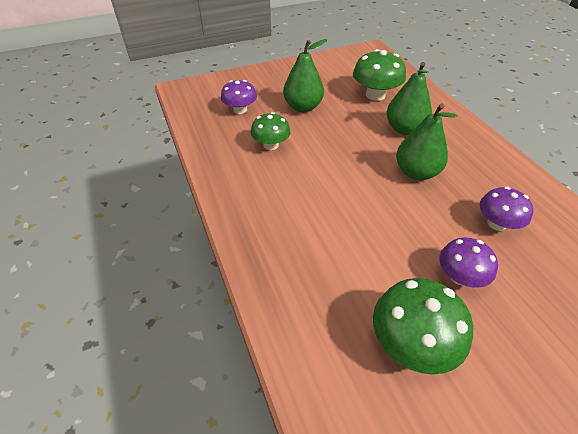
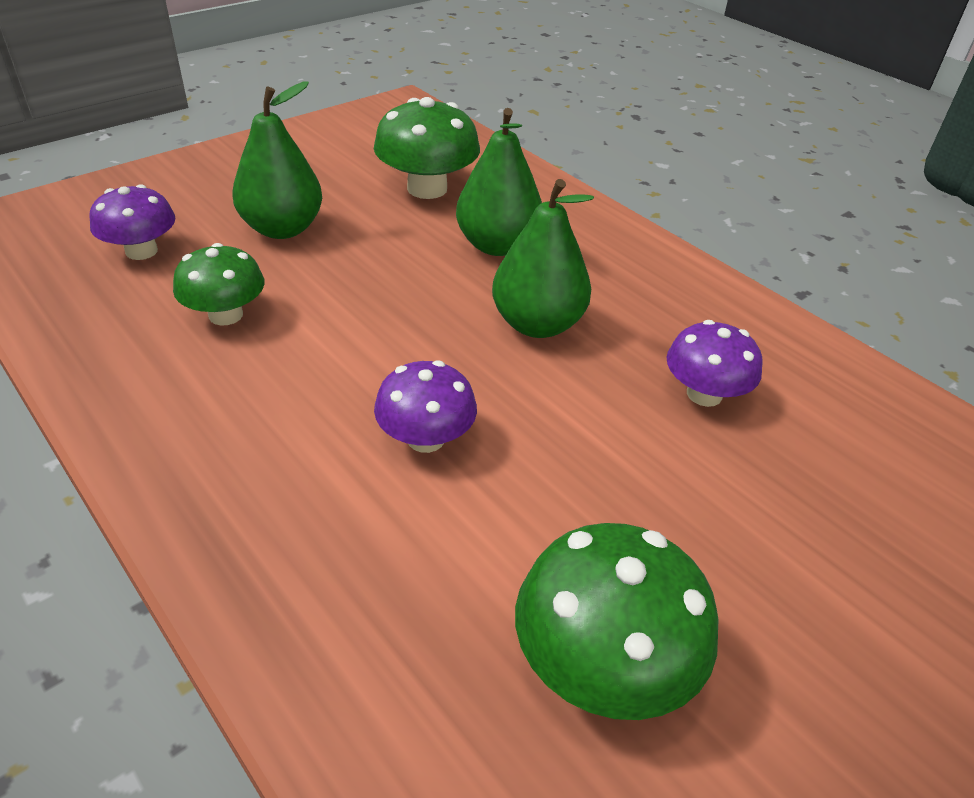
camera: 20 degrees left, 5 degrees down
(460, 276) = (663, 508): purple mushroom -> purple mushroom (426, 438)

